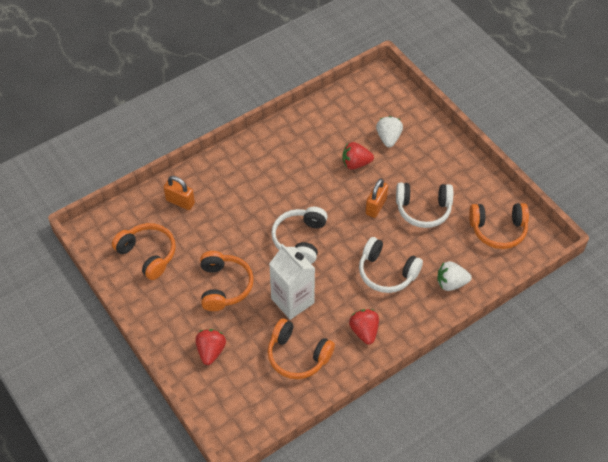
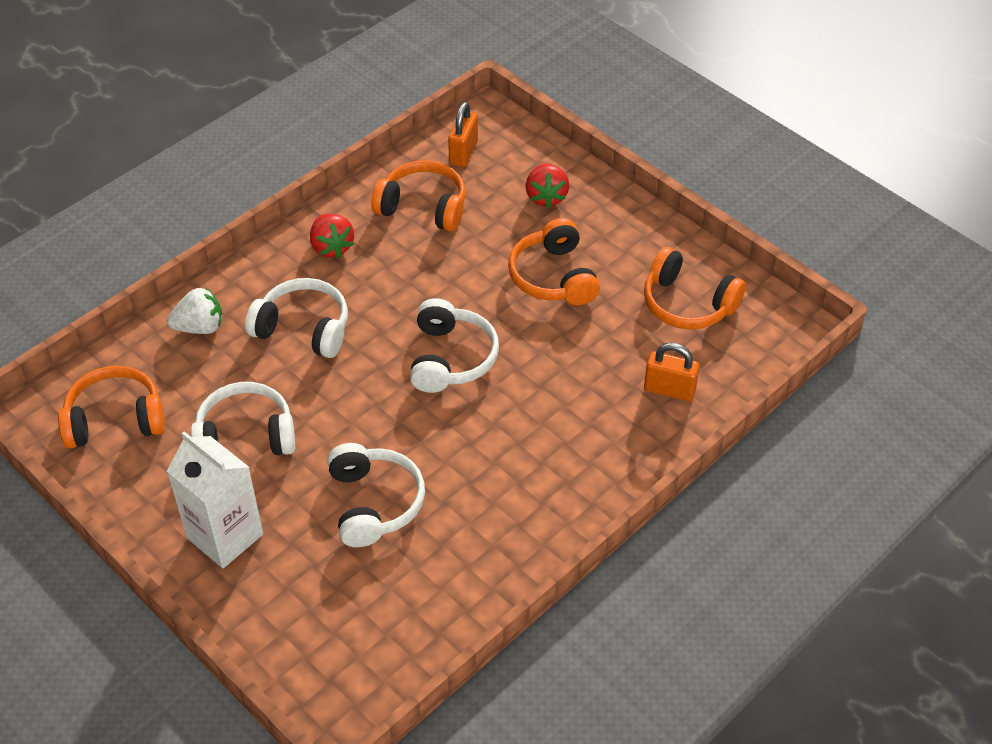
camera: 170 degrees right, 5 degrees down
(292, 301) = (445, 271): white carton -> white carton (225, 536)
(356, 163) = (374, 503): red strawberry -> white headphones
(376, 206) = (329, 429): orange padlock -> orange padlock (463, 153)
(388, 138) = (315, 565): white strawberry -> none

